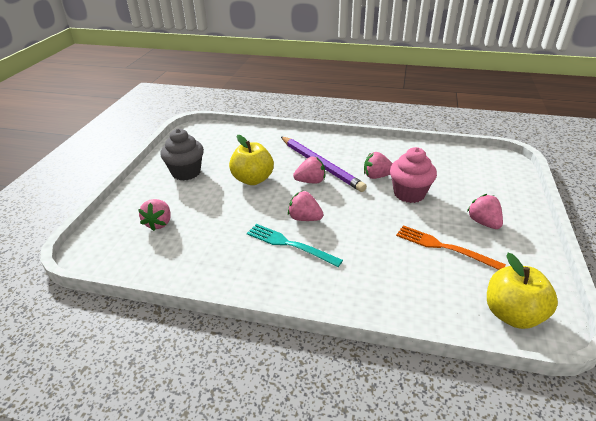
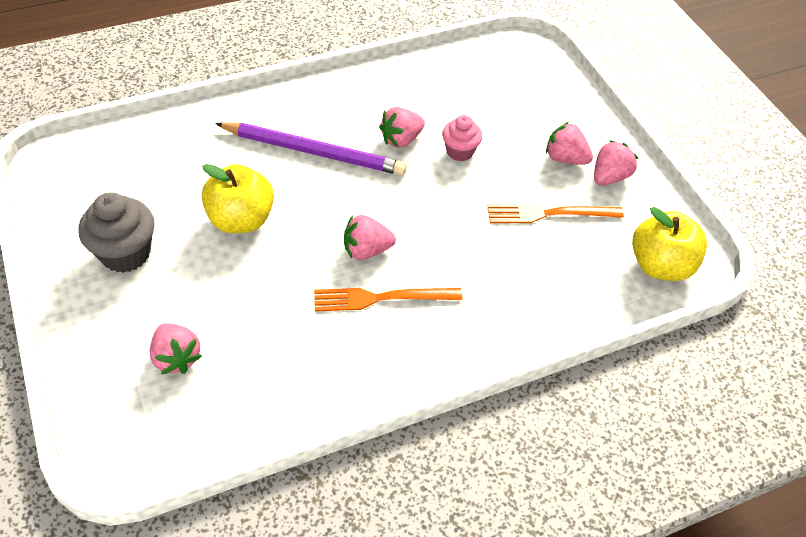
camera: 40 degrees left, 15 degrees up
(290, 244) = (381, 298): turquoise fork -> orange fork
(310, 181) = (324, 186): pink strawberry -> pink strawberry (609, 177)
(409, 194) = (459, 151): pink cupcake -> pink cupcake, size x0.63

